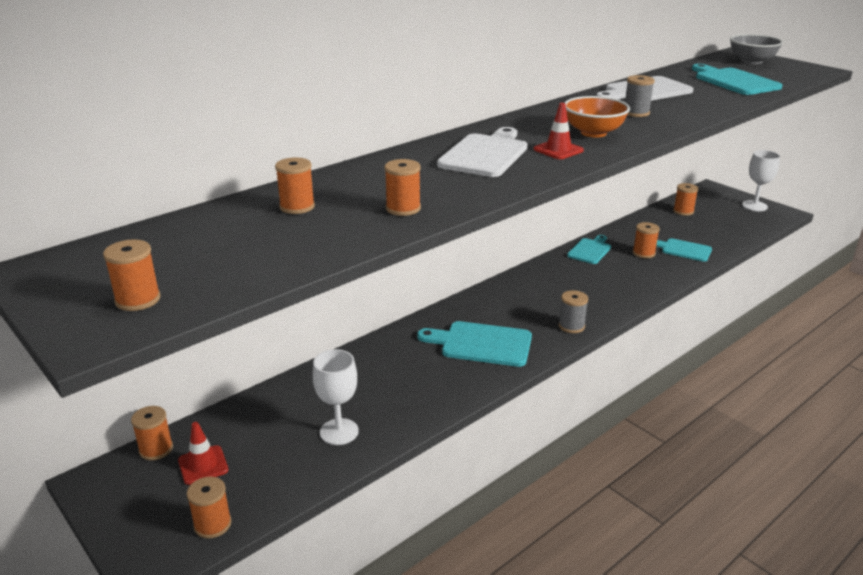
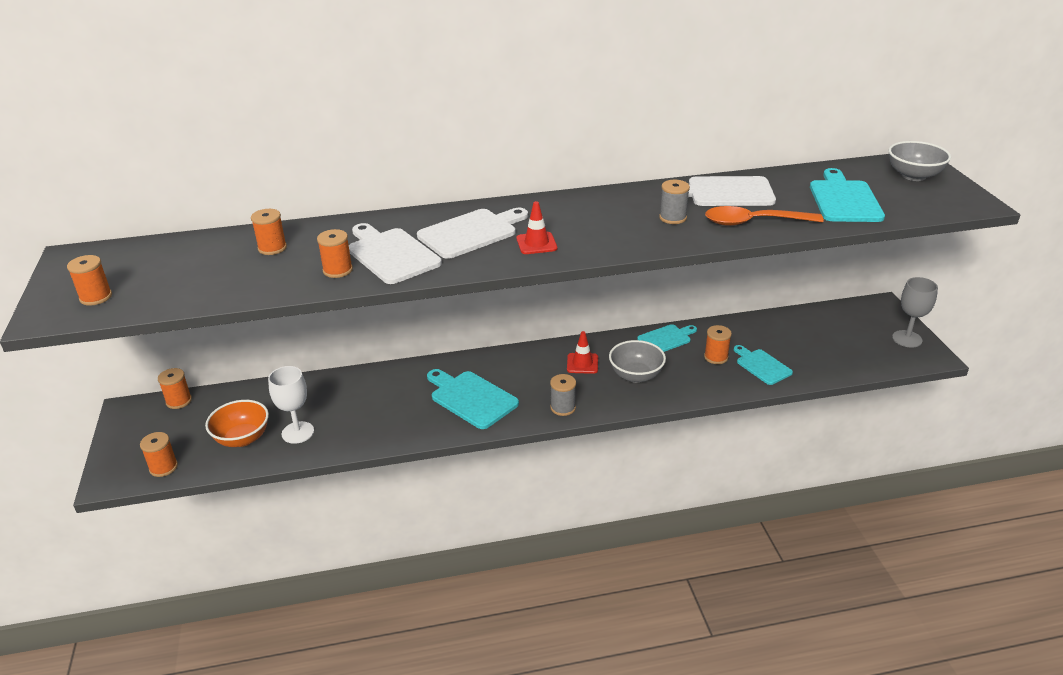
camera: 30 degrees right, 5 degrees up
(203, 465) = (194, 423): red traffic cone -> red traffic cone (582, 363)
(436, 185) = (391, 254): none -> white cutting board
(593, 133) = (596, 232): orange bowl -> orange bowl (242, 438)
(600, 284) = (636, 375): none -> grey bowl
(683, 211) = (815, 323): orange spool -> none
(699, 105) = (753, 222): none -> orange spoon
(754, 206) = (907, 339): white goblet -> grey goblet

